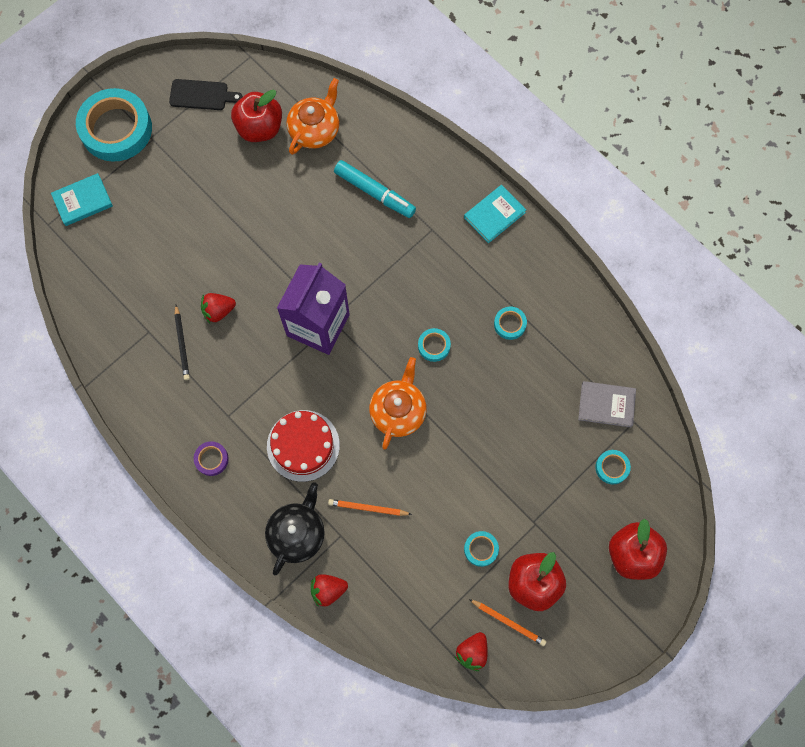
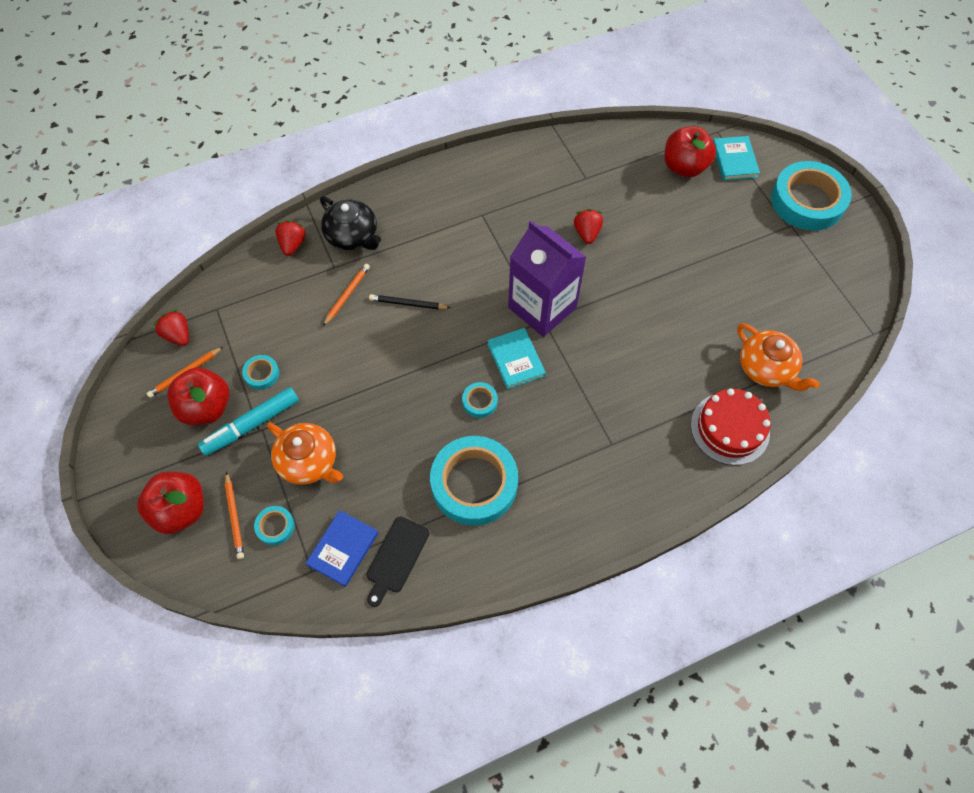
camera: 110 degrees right, 10 degrees down
(182, 344) = (564, 199): black pencil -> black pencil (408, 304)
(202, 95) = (832, 278): black cutting board -> black cutting board (396, 558)
(211, 459) = (448, 193): purple tape -> none
(260, 128) = (780, 318): red apple -> red apple (684, 167)
(303, 445) = (429, 262): red cake -> red cake (729, 428)
(374, 192) = (673, 402): turquoise marker -> turquoise marker (252, 425)
(398, 411) = (426, 348): orange teapot -> orange teapot (309, 461)
(494, 215) = (609, 515): turquoise book -> turquoise book (516, 360)
(509, 324) = (474, 483): turquoise tape -> turquoise tape, size x2.34
(606, 405) = (343, 549): grey book -> blue book
(618, 505) = (234, 517): none -> orange pencil

